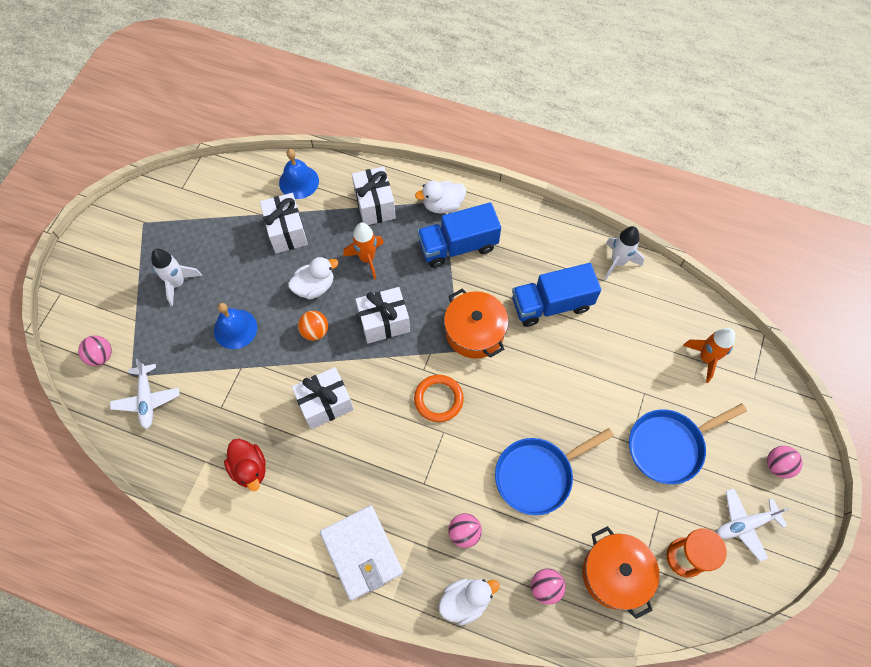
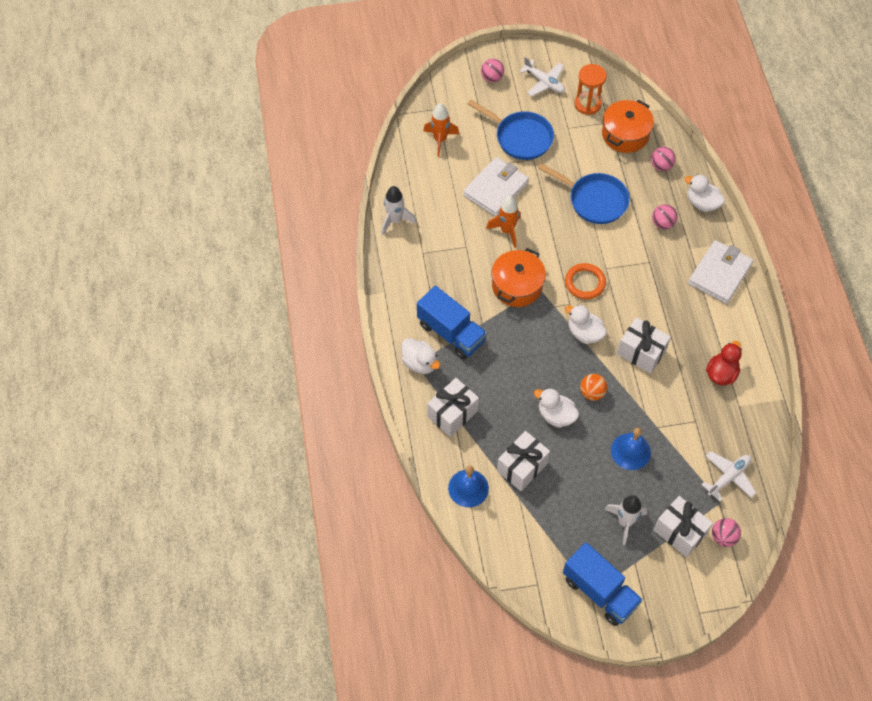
camera: 120 degrees left, 5 degrees down
(367, 258) = (506, 391): orange rocket -> orange rocket (507, 231)
(381, 363) = (584, 333): none -> white duck
(384, 322) = (551, 349): white gift -> white gift (679, 532)
(551, 304) = (460, 247): blue truck -> blue truck (599, 591)
(608, 379) = (496, 189): none -> white wallet

